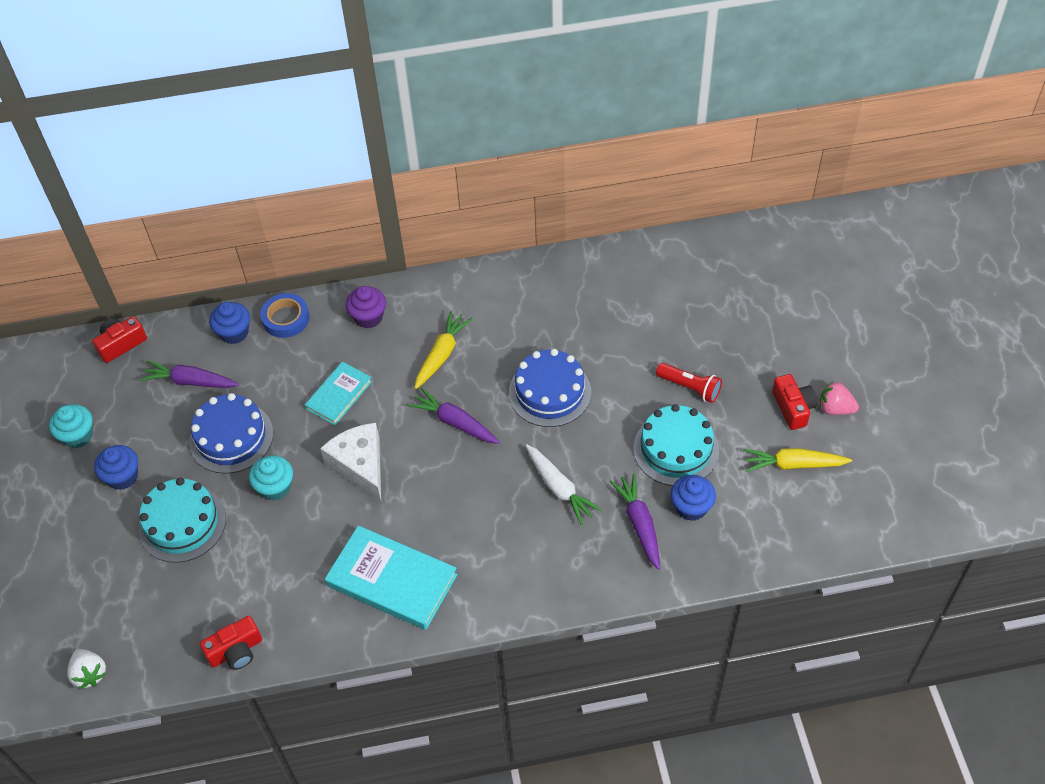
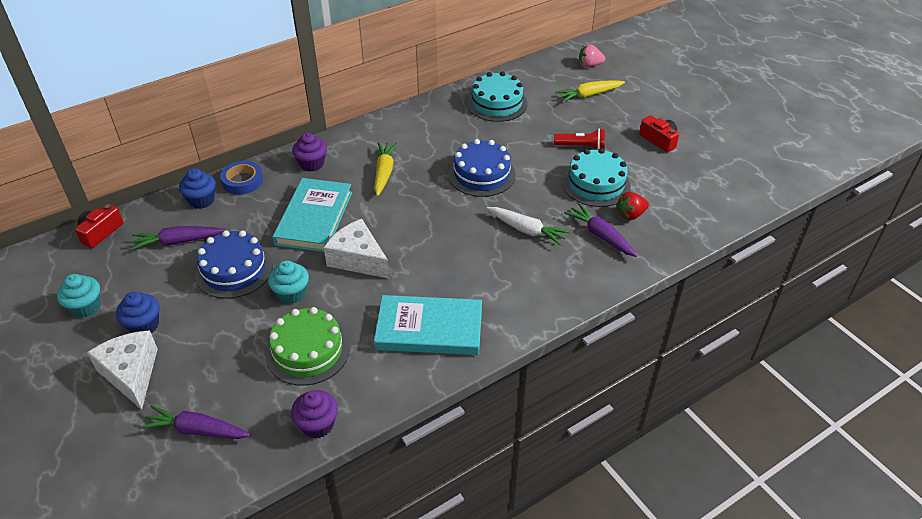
camera: 25 degrees left, 10 degrees down
(90, 674) = (180, 491): white strawberry -> none
(92, 530) = (131, 374): none -> white cheese
(182, 523) = (218, 343): turquoise cake -> turquoise cake (497, 103)
(236, 651) = (317, 425): red camera -> purple cupcake
(262, 563) = (308, 351): none -> green cake
(339, 395) = (314, 218): turquoise book -> turquoise book, size x1.66
(455, 422) = (419, 211): purple carrot -> purple carrot (197, 430)
(691, 507) = (630, 215): blue cupcake -> red strawberry
(793, 464) = (682, 171): yellow carrot -> yellow carrot (588, 95)
(835, 409) = (687, 134): pink strawberry -> pink strawberry (589, 65)

